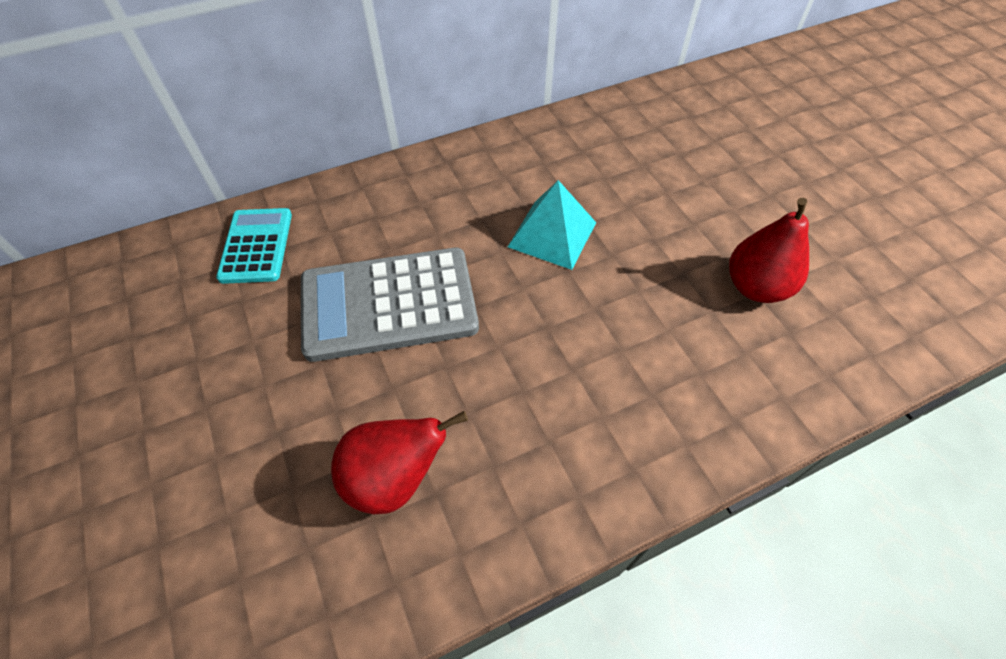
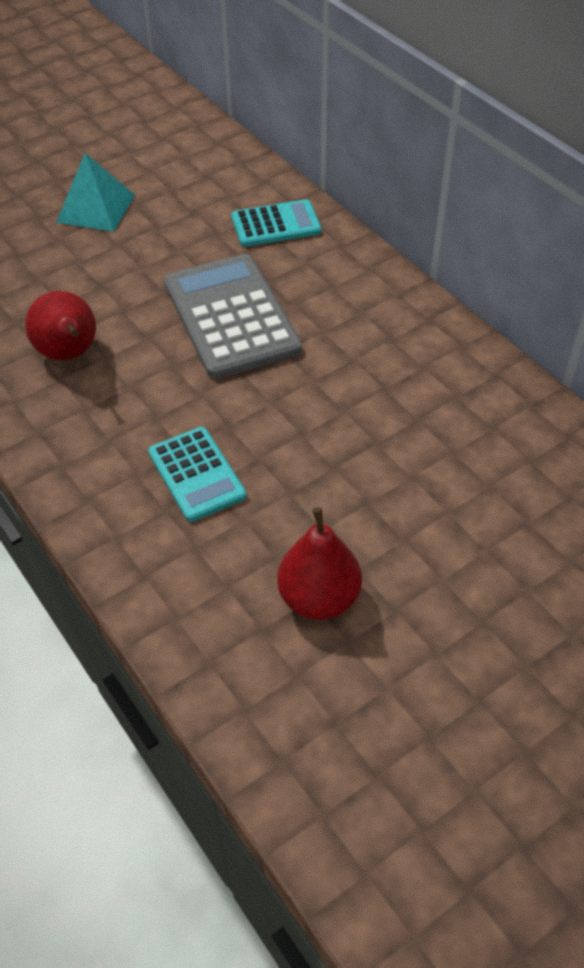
camera: 80 degrees right, 5 degrees down
(552, 234) = (348, 415): turquoise pyramid -> turquoise pyramid (96, 208)
(609, 361) = (196, 474): none -> turquoise calculator

